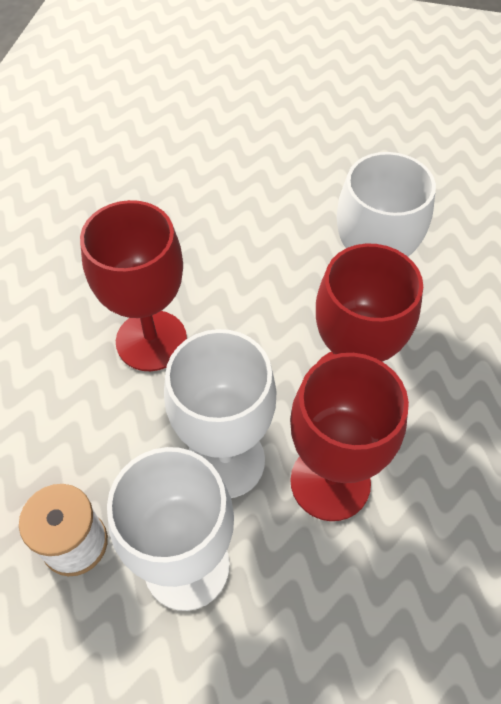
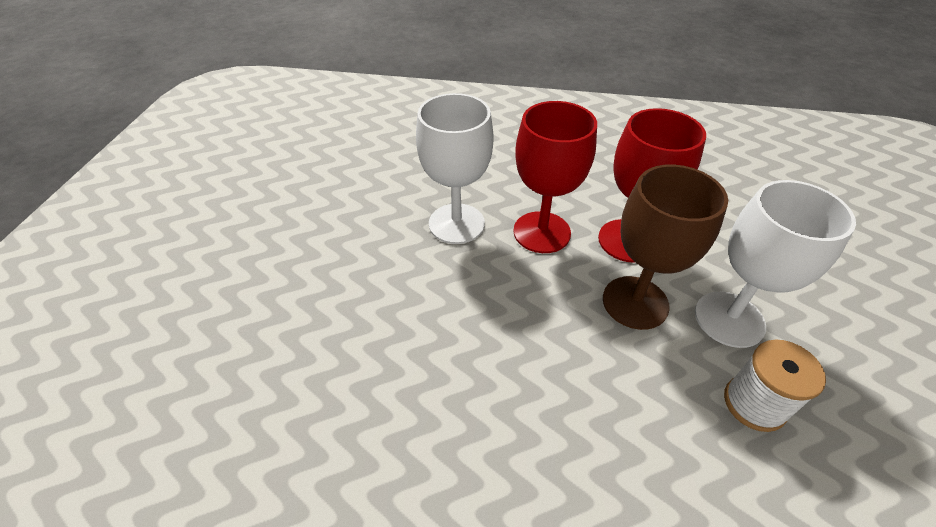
camera: 95 degrees left, 10 degrees down
(151, 340) = (531, 374): red goblet -> none
(225, 460) = (635, 302): white goblet -> brown goblet

